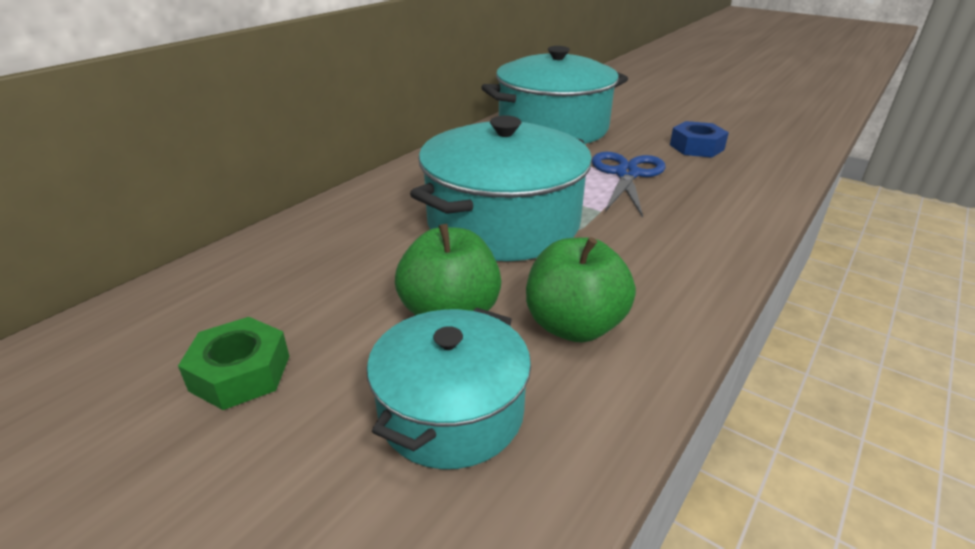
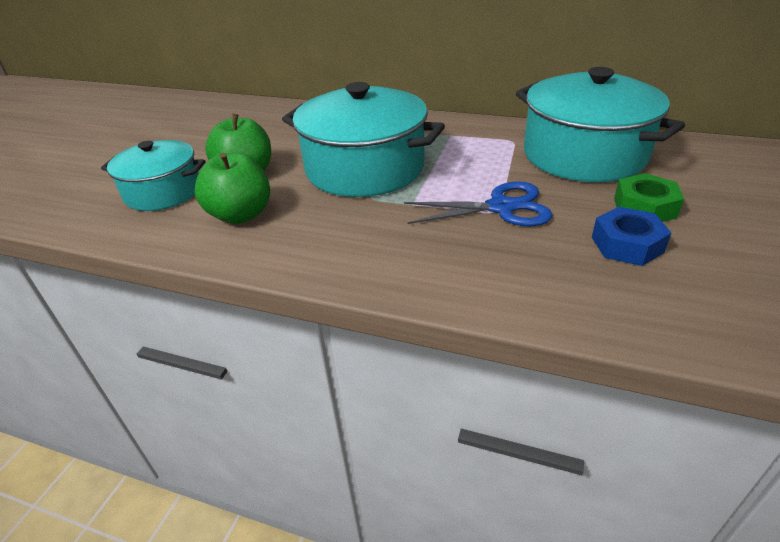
camera: 75 degrees right, 5 degrees up
(240, 373) = (191, 138): green nut -> green nut (644, 207)

